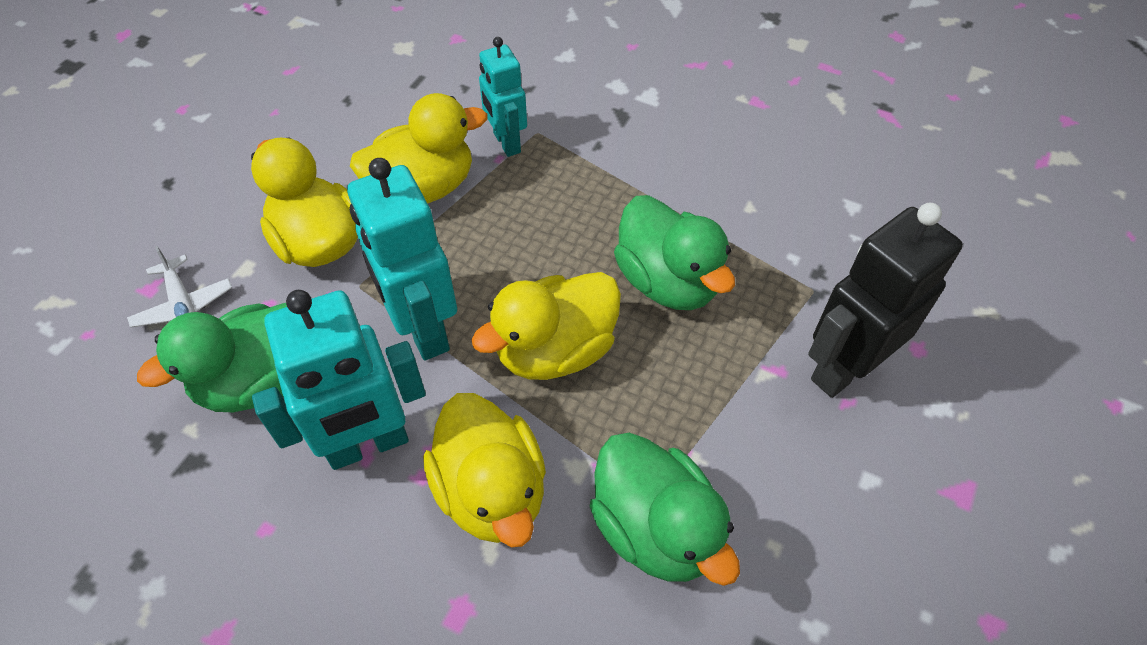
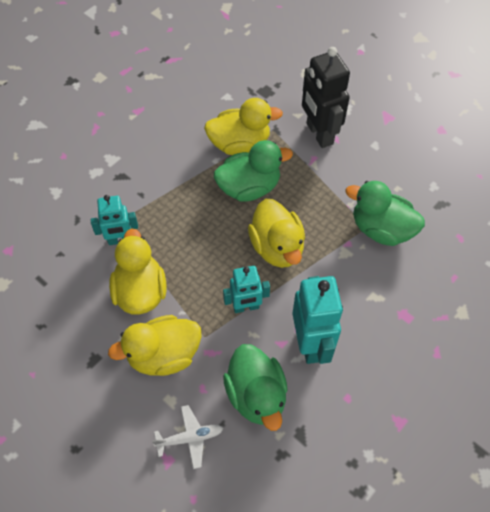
camera: 75 degrees left, 5 degrees up
(423, 330) = (246, 307): turquoise robot -> turquoise robot, size x0.63
(491, 491) = (349, 291): yellow duck -> yellow duck (240, 144)
(655, 528) = (381, 229): green duck -> green duck turned 135 degrees counterclockwise

